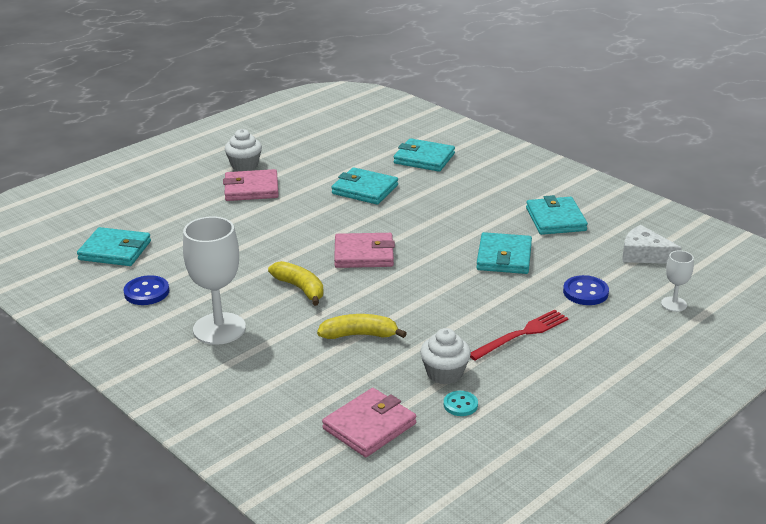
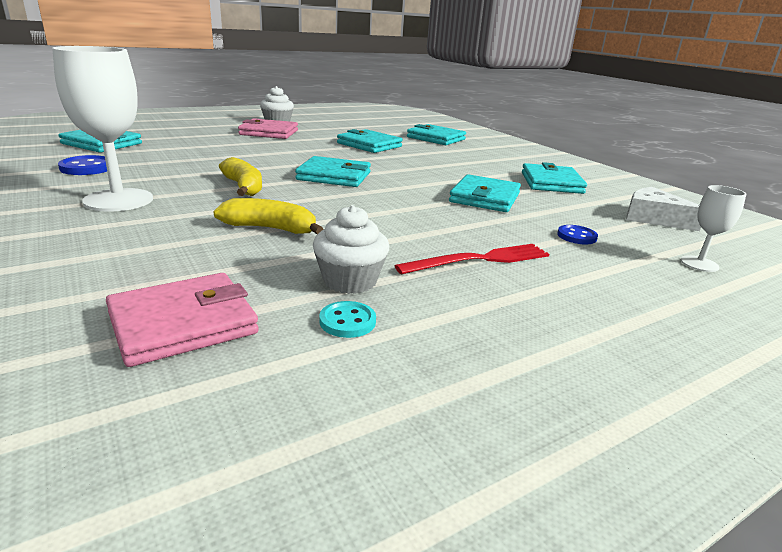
camera: 10 degrees right, 5 degrees down
(364, 254) = (334, 176): pink wallet -> turquoise wallet
(585, 292) = (576, 236): blue button -> blue button, size x0.67

